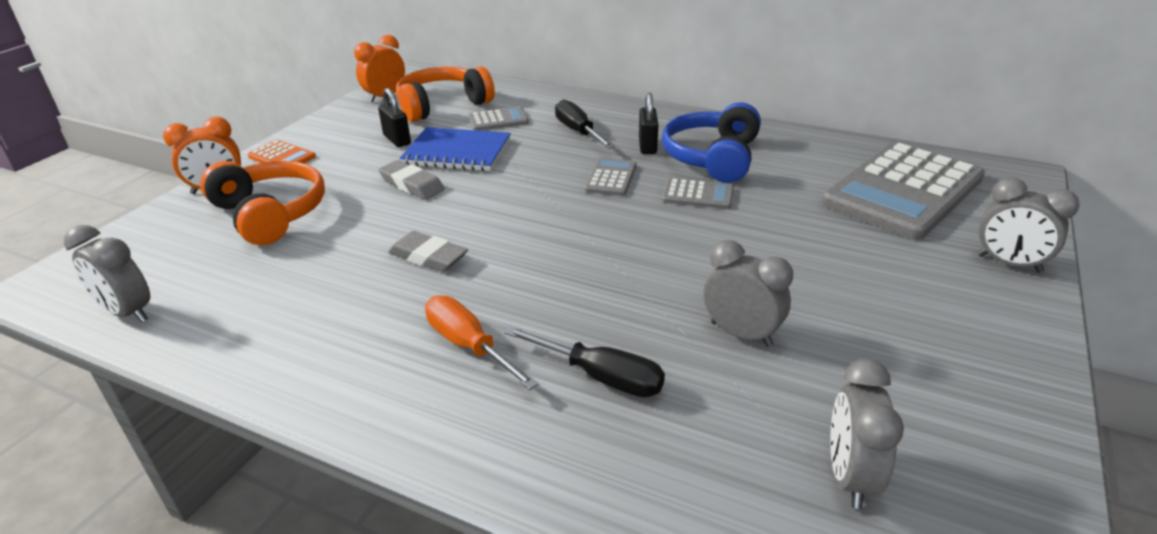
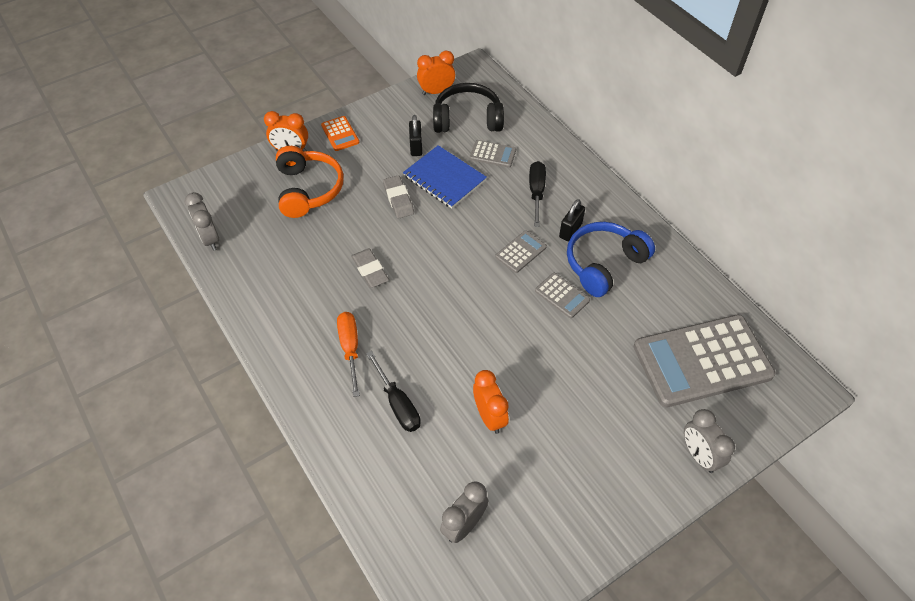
camera: 30 degrees right, 20 degrees up
(442, 105) = (467, 119): orange headphones -> black headphones
(741, 334) = (489, 416): grey clock -> orange clock

